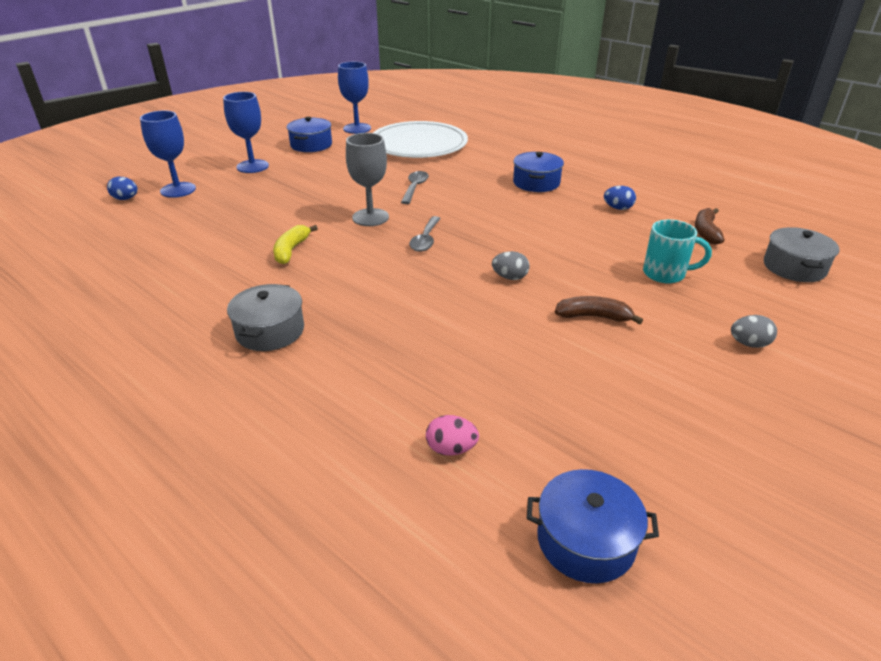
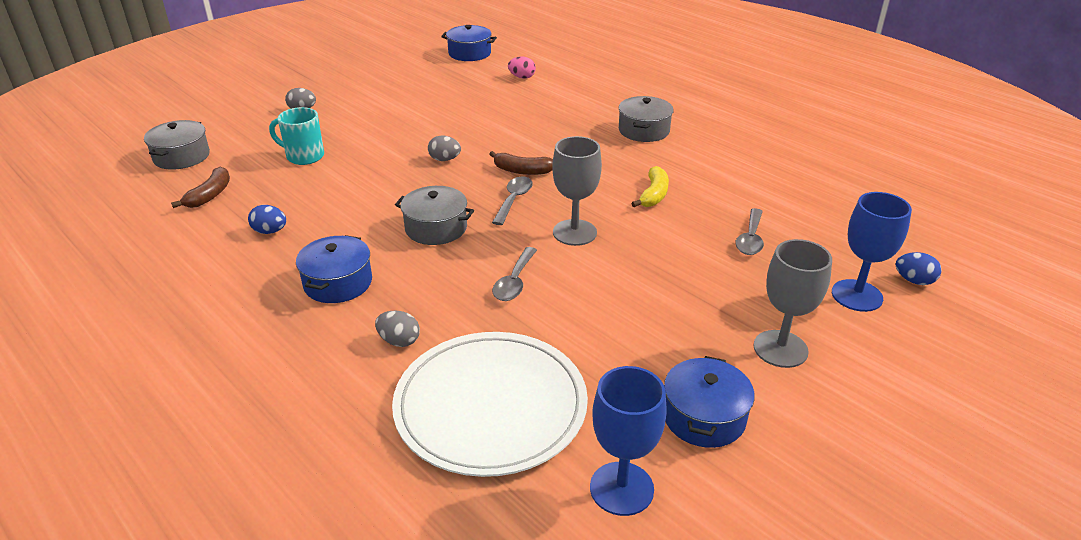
camera: 175 degrees left, 0 degrees up
(225, 219) = (750, 239): none -> grey spoon
(252, 166) = (780, 349): blue goblet -> grey goblet
(478, 161) = (399, 341): none -> grey egg
(486, 216) = (436, 228): none -> grey pot
(594, 317) = (395, 129): brown banana -> brown banana (522, 171)

